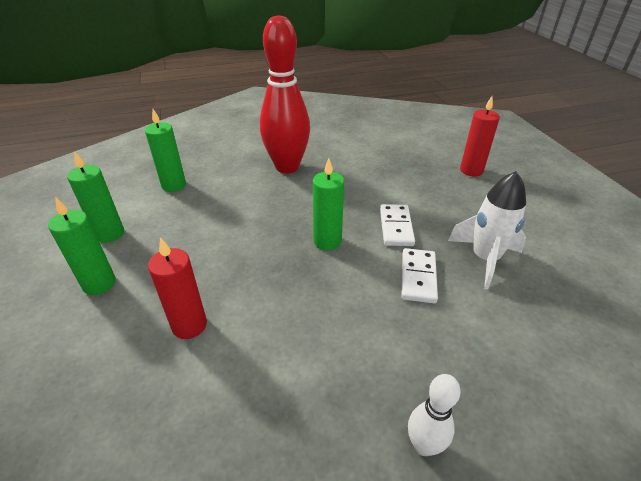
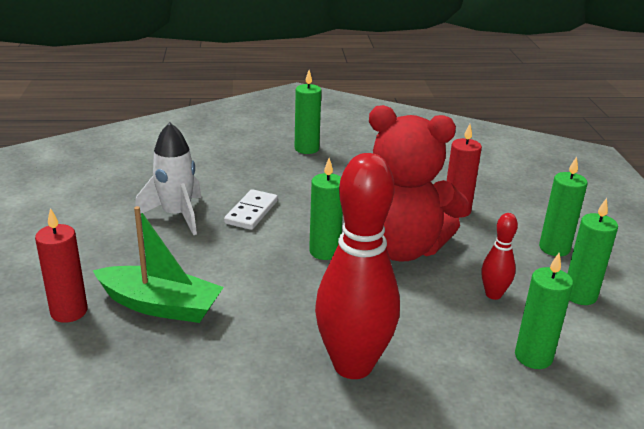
camera: 170 degrees left, 10 degrees down
(184, 224) = (493, 294): none -> red bowling pin
(258, 257) = (401, 248): none -> red teddy bear
(396, 227) = (240, 254): white domino -> none
(421, 181) = (160, 305): none -> green boat
(424, 445) = (306, 149): white bowling pin -> green candle

